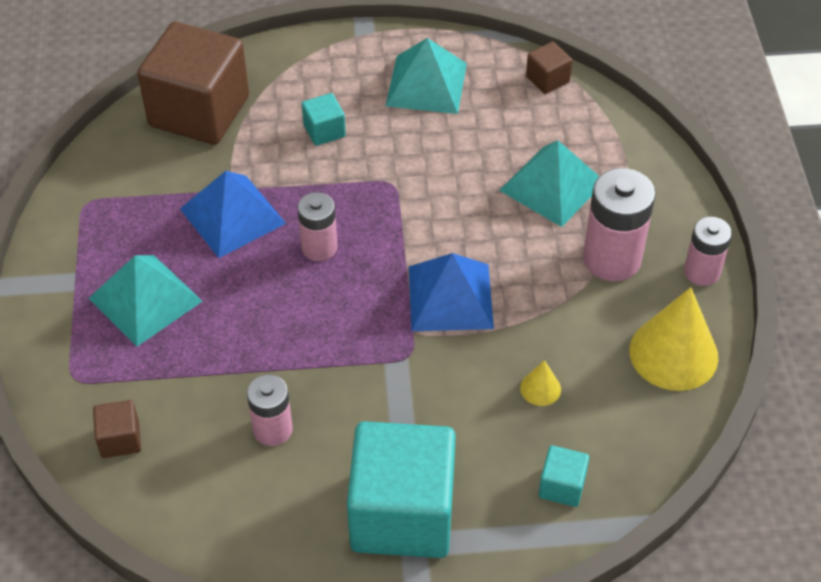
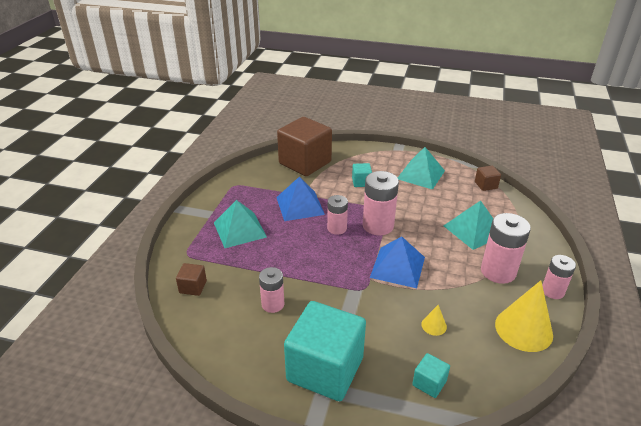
camera: 20 degrees right, 15 degrees down
(388, 221) = (378, 225): none -> pink battery

